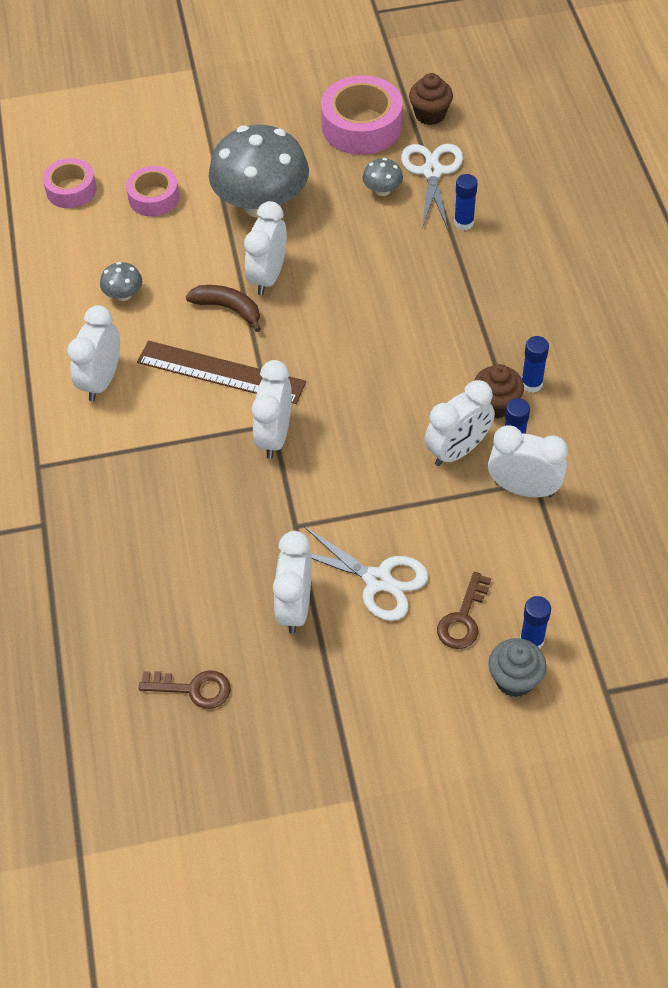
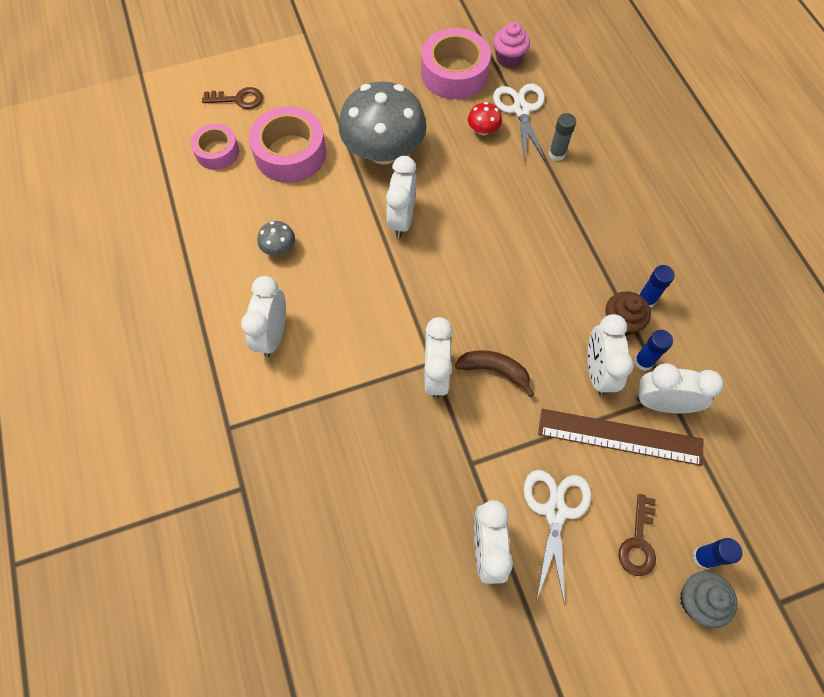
camera: 10 degrees left, 10 degrees up
(154, 198) = (290, 153): pink tape -> pink tape, size x1.64
(193, 689) = (409, 649): brown key -> brown key (238, 99)
(221, 372) = (377, 315): brown ruler -> brown ruler (620, 436)
(228, 308) = (373, 253): brown banana -> brown banana (494, 370)
(378, 580) = (555, 511): white scissors -> white scissors turned 105 degrees counterclockwise
(382, 190) = (483, 130): grey mushroom -> red mushroom
(430, 114) = (508, 58): brown cupcake -> pink cupcake
(458, 450) = (597, 371): white clock -> white clock turned 135 degrees clockwise
(464, 223) = (556, 154): blue glue stick -> grey glue stick

